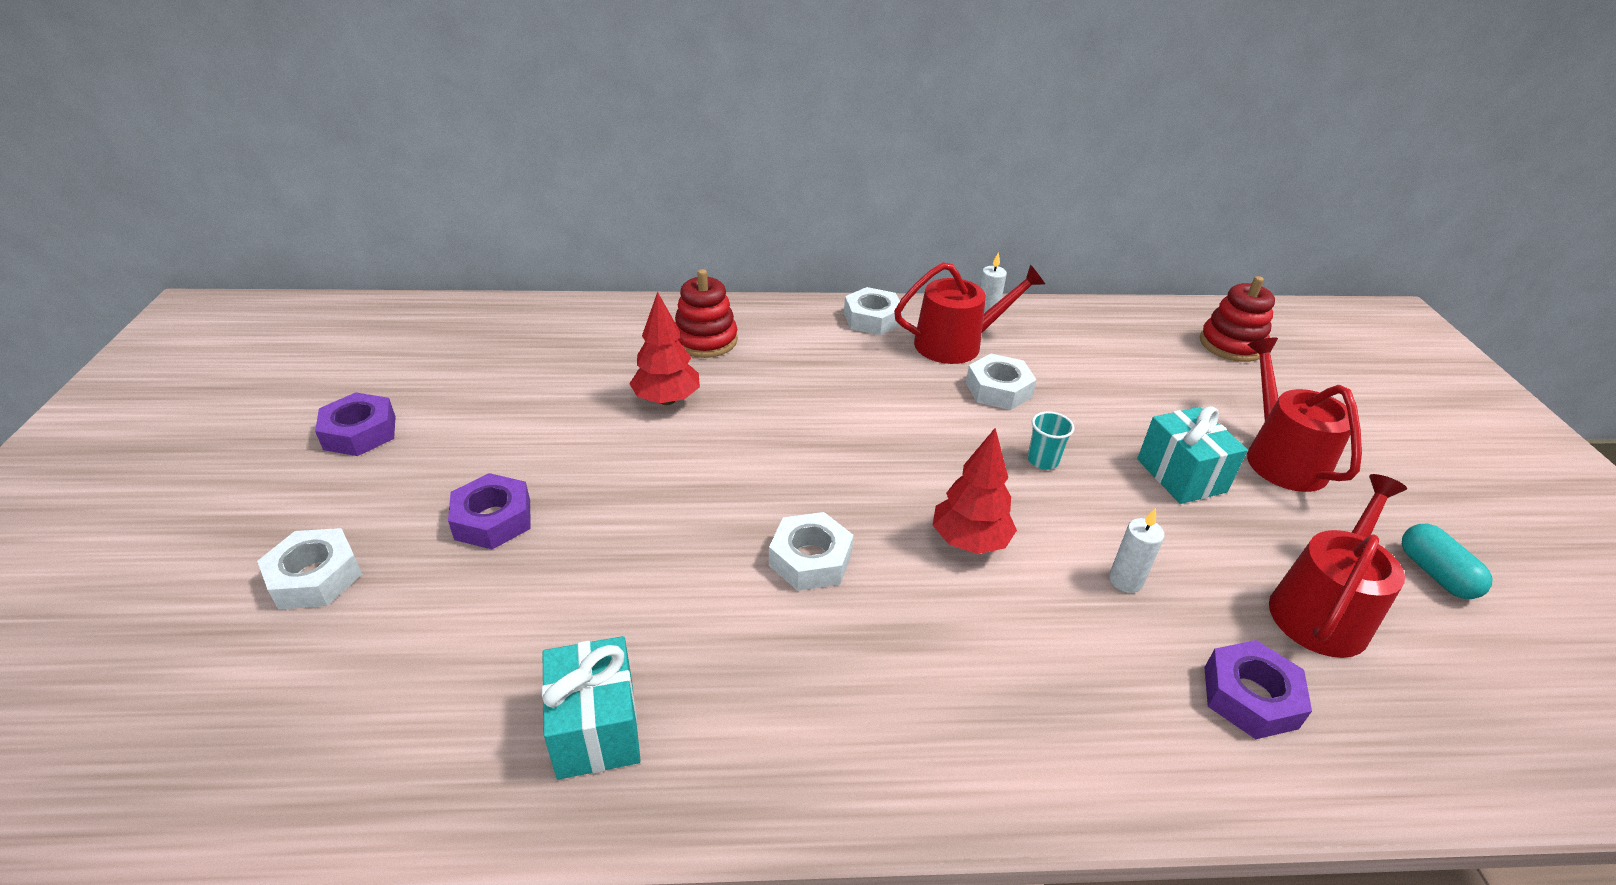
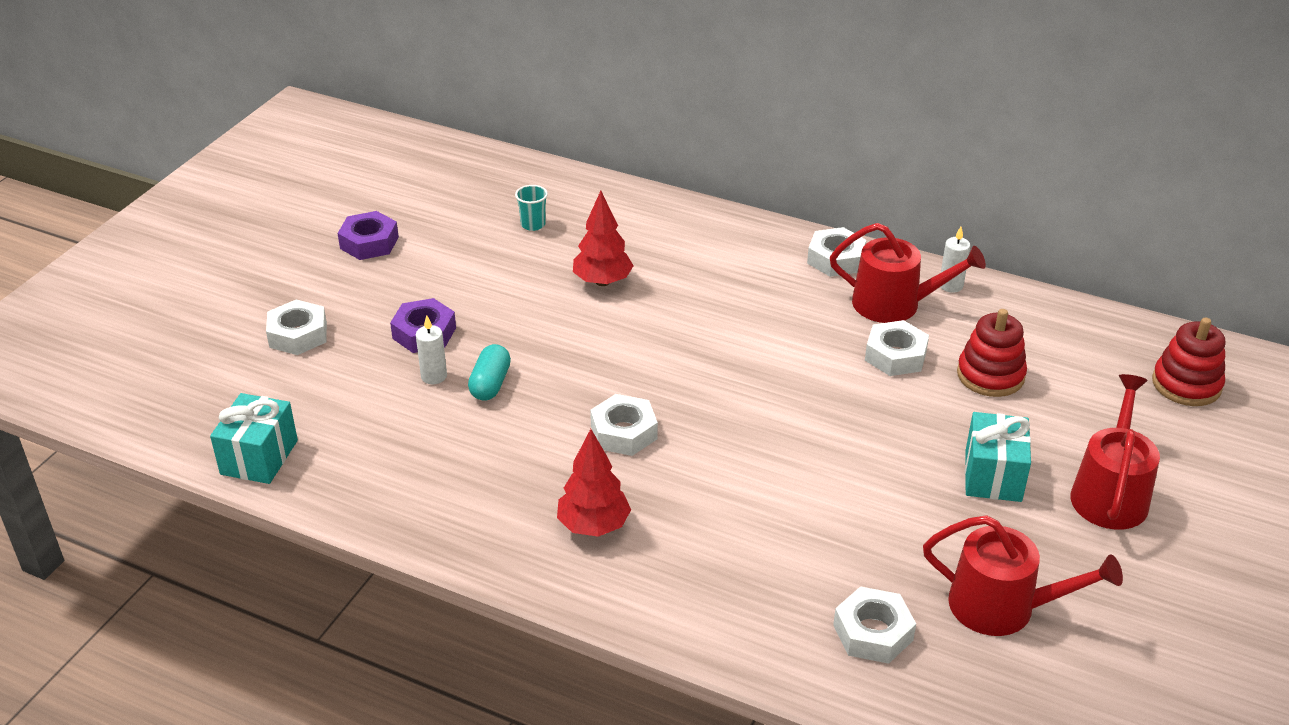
camera: 30 degrees right, 0 degrees up
(596, 728) = (414, 481): turquoise gift -> turquoise gift (259, 457)
(705, 340) = (670, 239): red stacking toy -> red stacking toy (990, 375)
(969, 541) = (755, 461): red tree -> red tree (593, 526)
(1042, 460) = (877, 424): turquoise cup -> turquoise cup (533, 224)
(1125, 580) = (856, 530): white candle -> white candle (434, 376)
(1250, 697) = (873, 632): purple nut -> white nut
(1321, 610) = (1002, 607): red watering can -> red watering can turned 45 degrees clockwise
(1435, 574) = (1144, 623): turquoise capsule -> turquoise capsule (490, 384)

